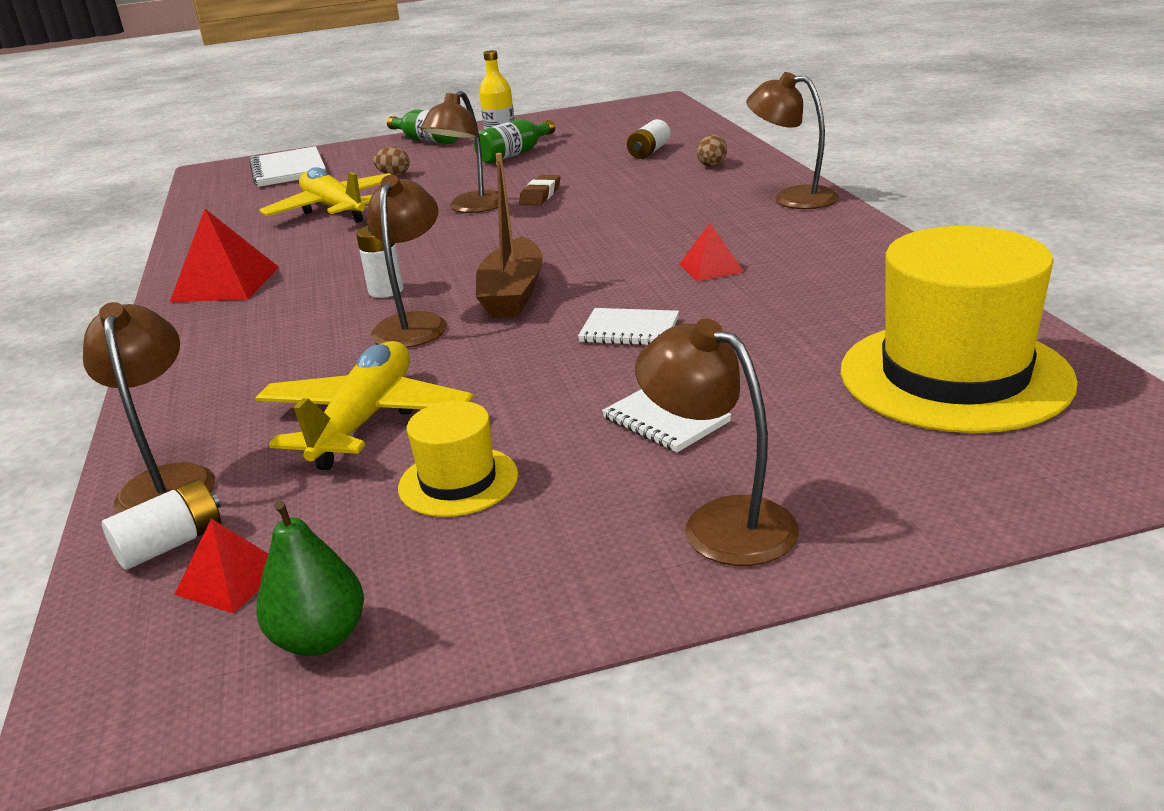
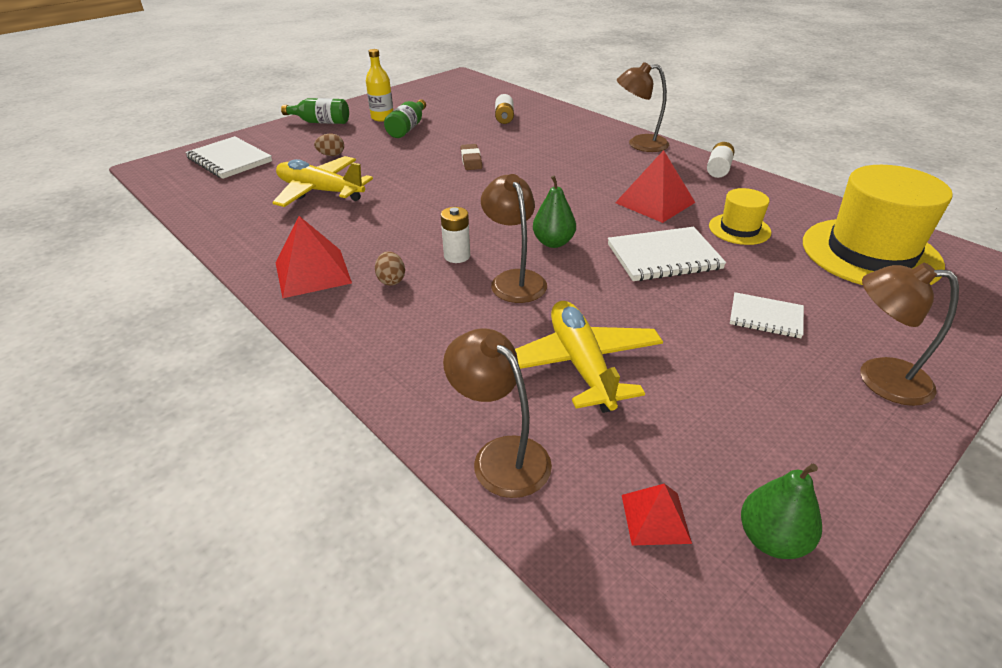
camera: 30 degrees left, 10 degrees up
(171, 544) = (574, 506): white battery -> white battery (718, 169)
(458, 481) = (703, 394): yellow hat -> yellow hat (739, 229)
(471, 208) = (432, 177): brown lamp -> none
(513, 294) = (553, 242): brown boat -> green pear
(629, 330) = (664, 257): white notebook -> white notebook, size x1.61
(711, 268) = (655, 202): red pyramid -> red pyramid, size x1.76
(712, 164) = (559, 124): brown egg -> brown egg (391, 280)

